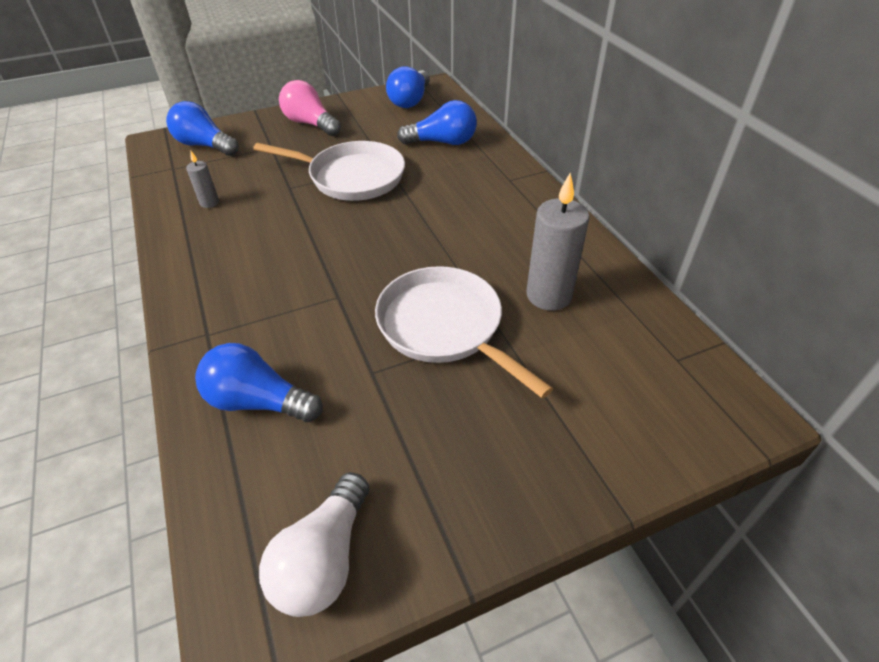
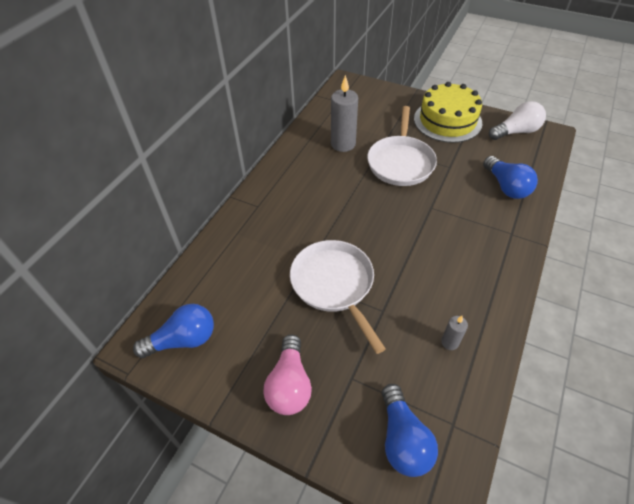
camera: 130 degrees left, 5 degrees up
(442, 142) = (240, 267): blue light bulb -> none
(473, 471) = (447, 121): none -> yellow cake

